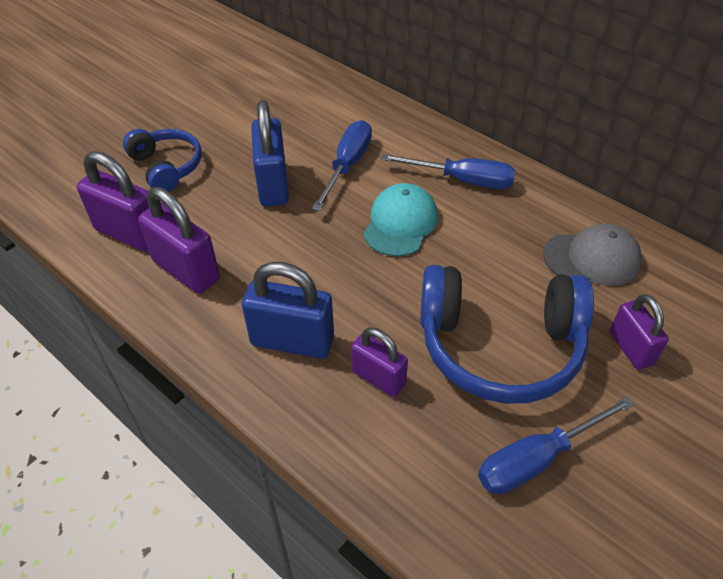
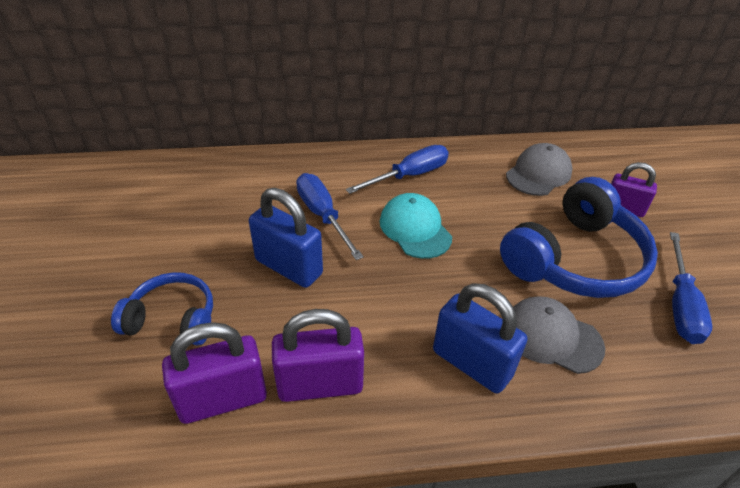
camera: 50 degrees left, 5 degrees down
(292, 341) = (472, 363): blue padlock -> blue padlock turned 75 degrees clockwise
(378, 378) = (552, 337): purple padlock -> grey cap

